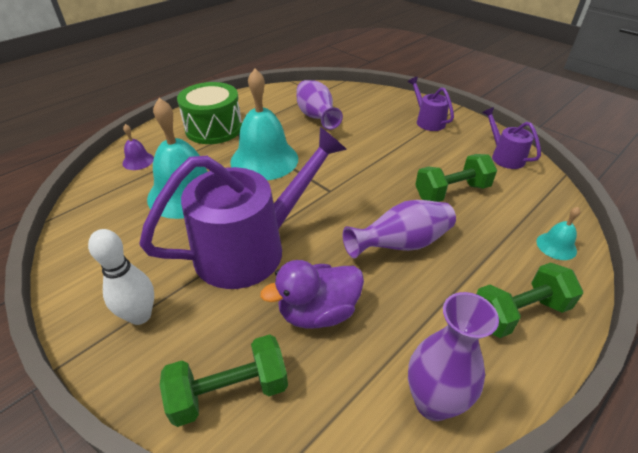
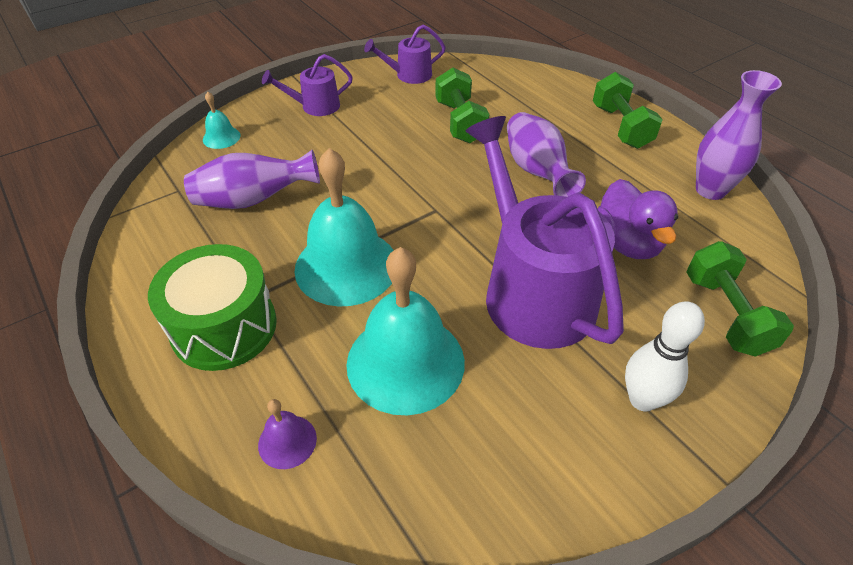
camera: 80 degrees left, 5 degrees up
(556, 246) = (545, 86): turquoise bell -> turquoise bell (221, 137)

